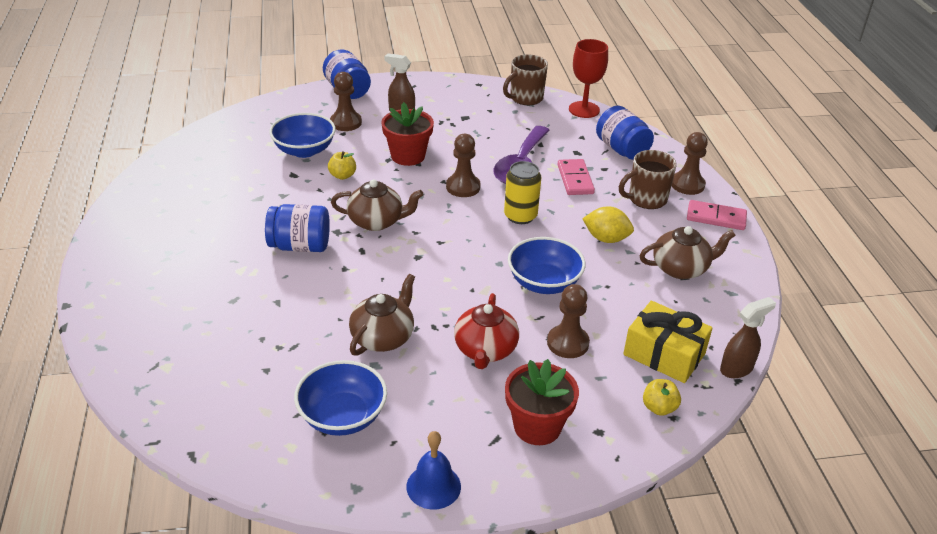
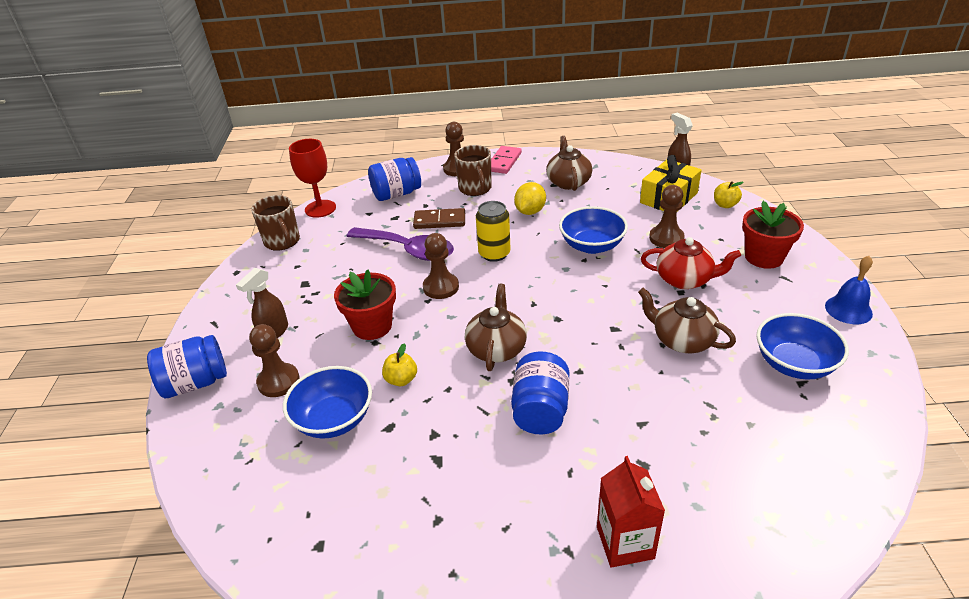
camera: 80 degrees left, 0 degrees up
(165, 285) = (625, 542): none -> red carton
(575, 179) = (439, 221): pink domino -> brown domino

